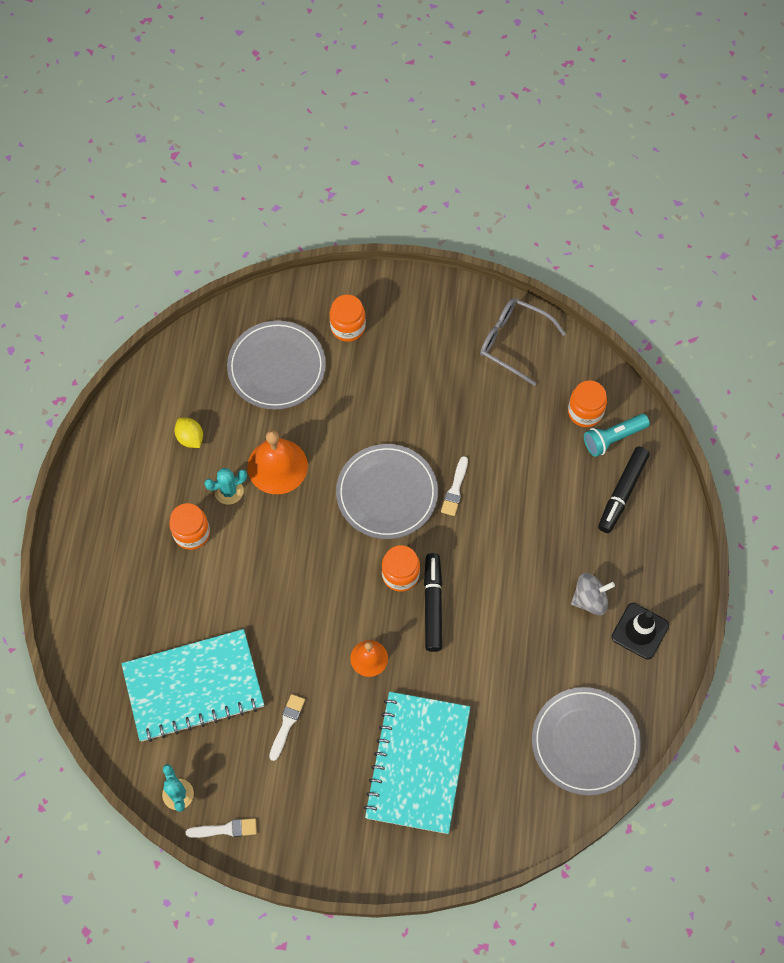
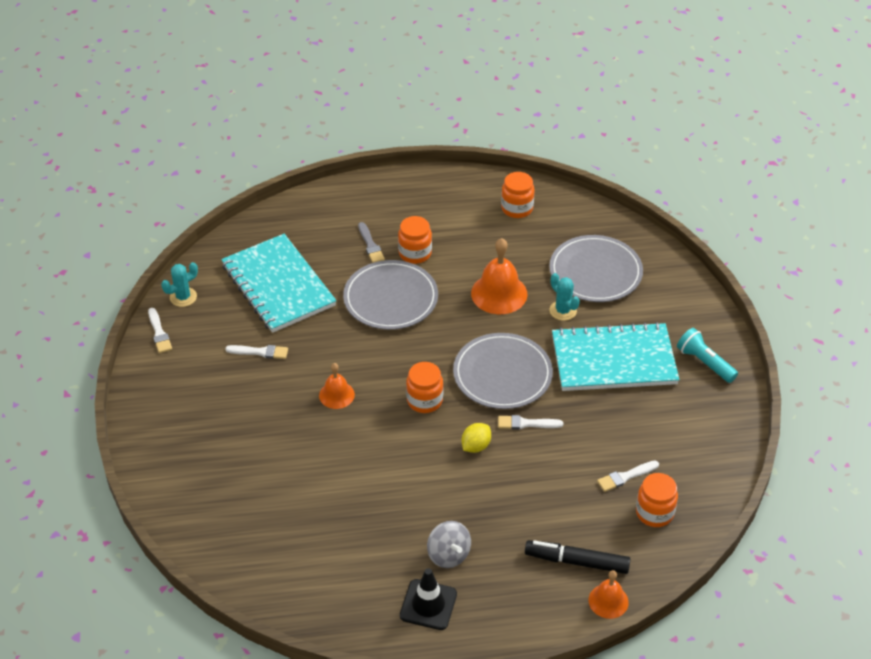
camera: 75 degrees right, 20 degrees down
(163, 576) = (370, 245): none -> grey brush
(190, 438) = (502, 232): yellow lemon -> yellow lemon (476, 446)
(229, 491) = (462, 267): turquoise cactus -> turquoise cactus (563, 311)
(348, 327) = (659, 311): orange jar -> orange jar (517, 208)
(418, 763) = (246, 450): turquoise notebook -> turquoise notebook (613, 360)
(432, 605) = (402, 430): black marker -> none
(513, 342) = (705, 438): grey glasses -> none
(540, 423) = (625, 477): none -> white brush
(585, 742) = (298, 578): grey plate -> grey plate (390, 298)
(613, 438) = (635, 542): turquoise flashlight -> turquoise flashlight (704, 362)
(668, 479) = (608, 601): none -> orange bell

